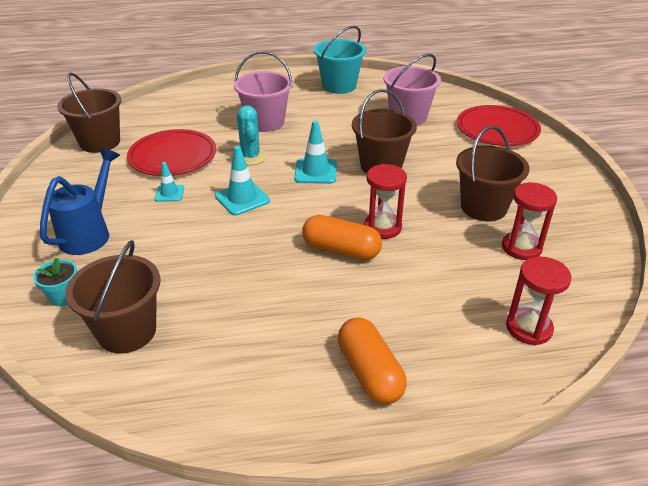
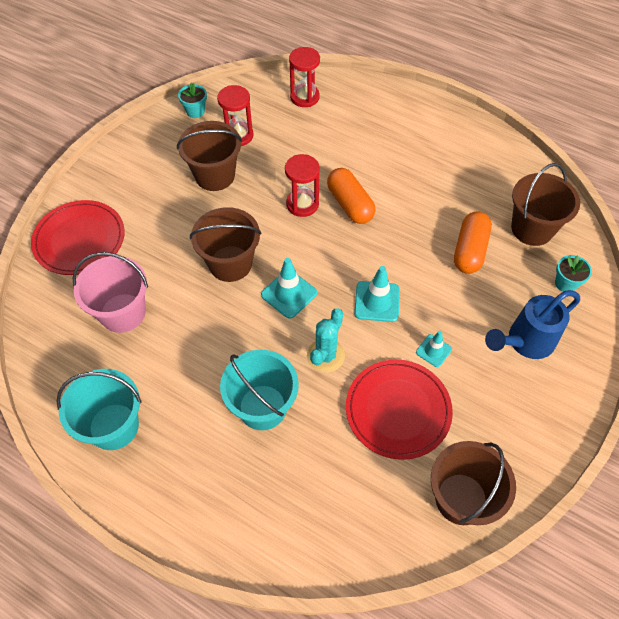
camera: 140 degrees left, 20 degrees up
(265, 122) = (262, 407): pink bucket -> turquoise bucket
(370, 372) = (411, 126): orange capsule -> orange capsule (469, 250)
(593, 245) = (195, 111): none -> turquoise flower pot

